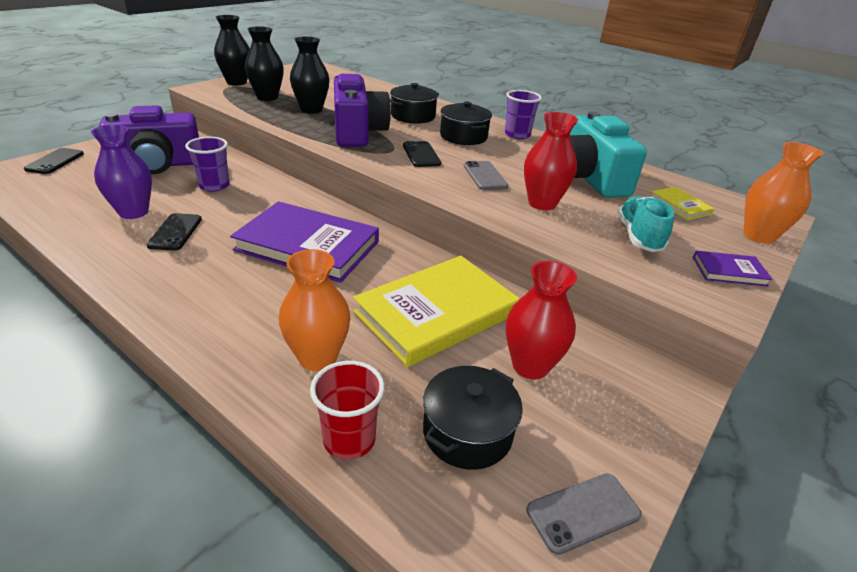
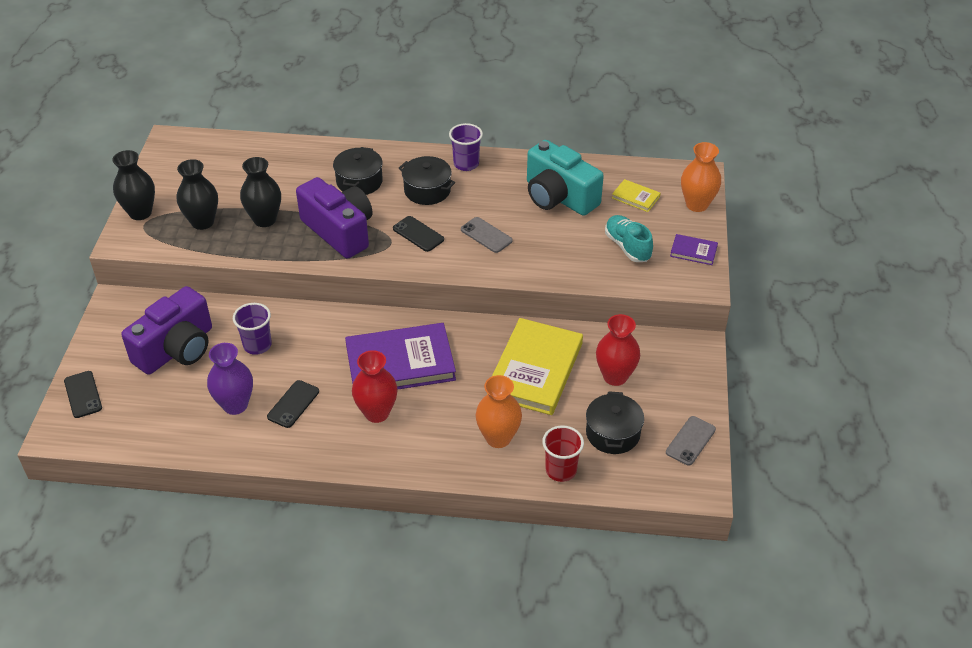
camera: 30 degrees left, 10 degrees up
(175, 232) = (293, 404): black phone -> black phone turned 60 degrees clockwise
(542, 203) = (547, 245): red vase -> red vase (377, 413)
(729, 271) = (693, 251): purple book -> purple book turned 45 degrees clockwise

